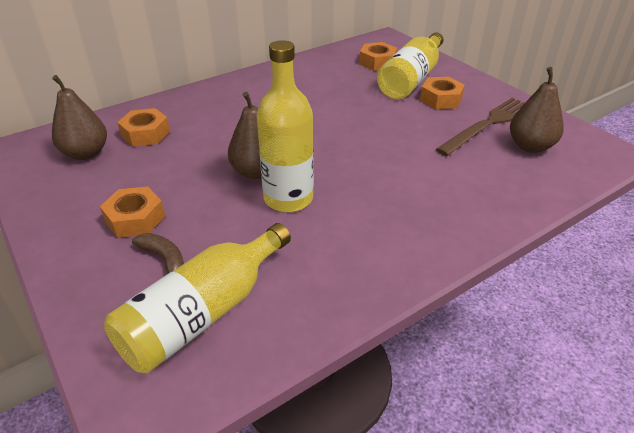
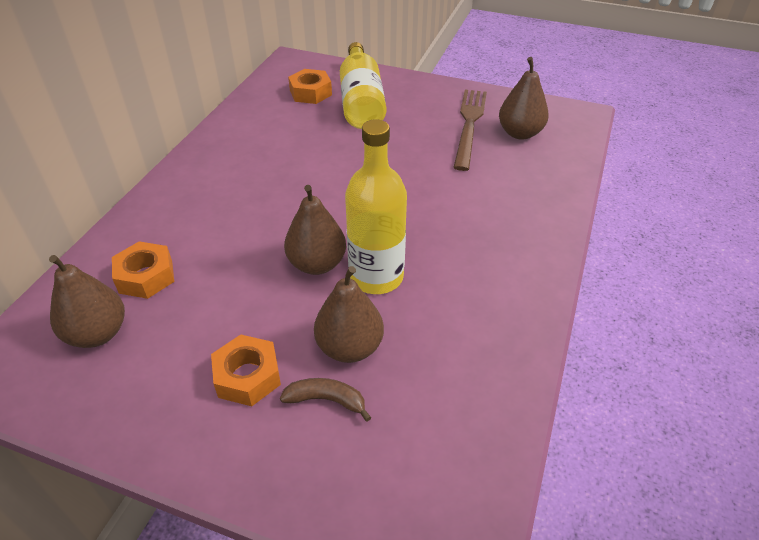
camera: 35 degrees left, 5 degrees up
(203, 313) = (419, 428): yellow bottle -> none
(217, 235) = (349, 347): none -> brown pear
(441, 99) = (407, 113): orange nut -> none

